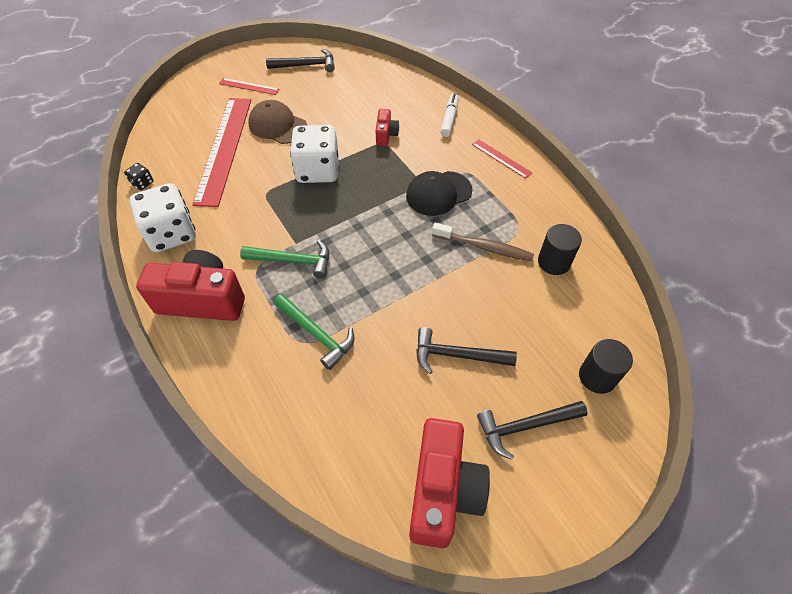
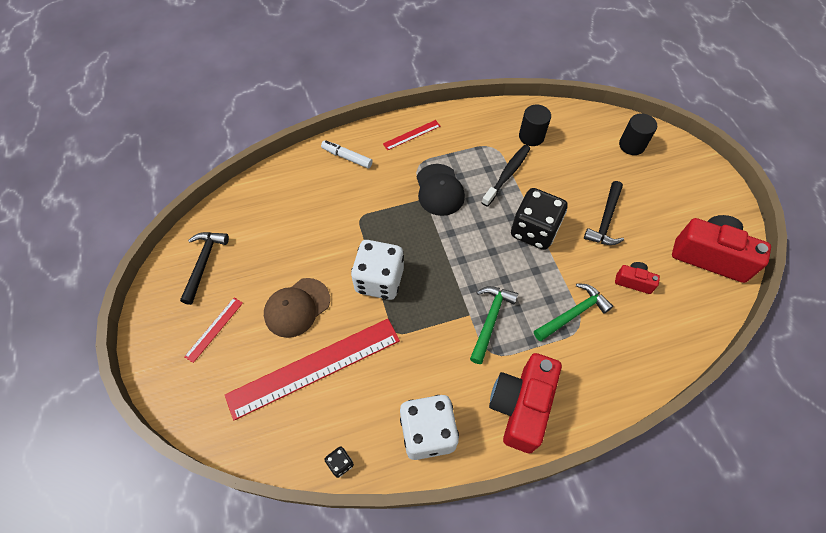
camera: 75 degrees left, 5 degrees up
(224, 149) = (314, 367): red ruler -> red ruler turned 45 degrees counterclockwise
(386, 135) = (349, 212): red camera -> red camera (633, 281)
(415, 283) = (534, 230): none -> black dice
(484, 247) = (507, 174): brown toothbrush -> black toothbrush
(525, 426) = (665, 196): black hammer -> none

